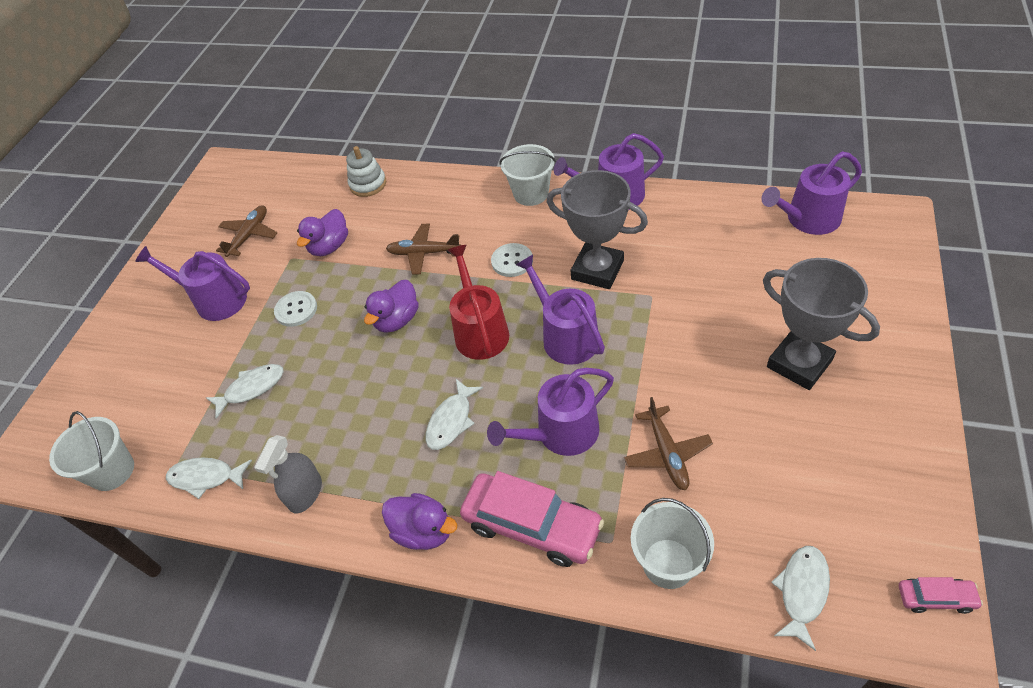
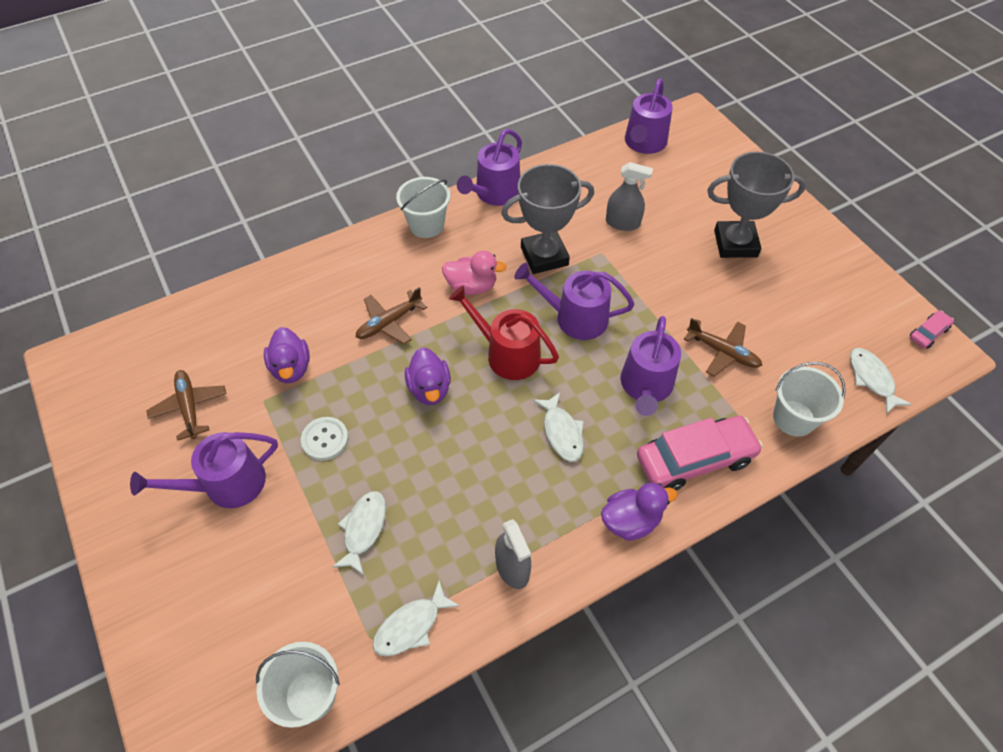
camera: 50 degrees left, 5 degrees up
(368, 184) = (263, 294): white stacking toy -> none
(512, 261) = (472, 286): white button -> pink duck
(702, 280) = (622, 223): none -> grey spray bottle

